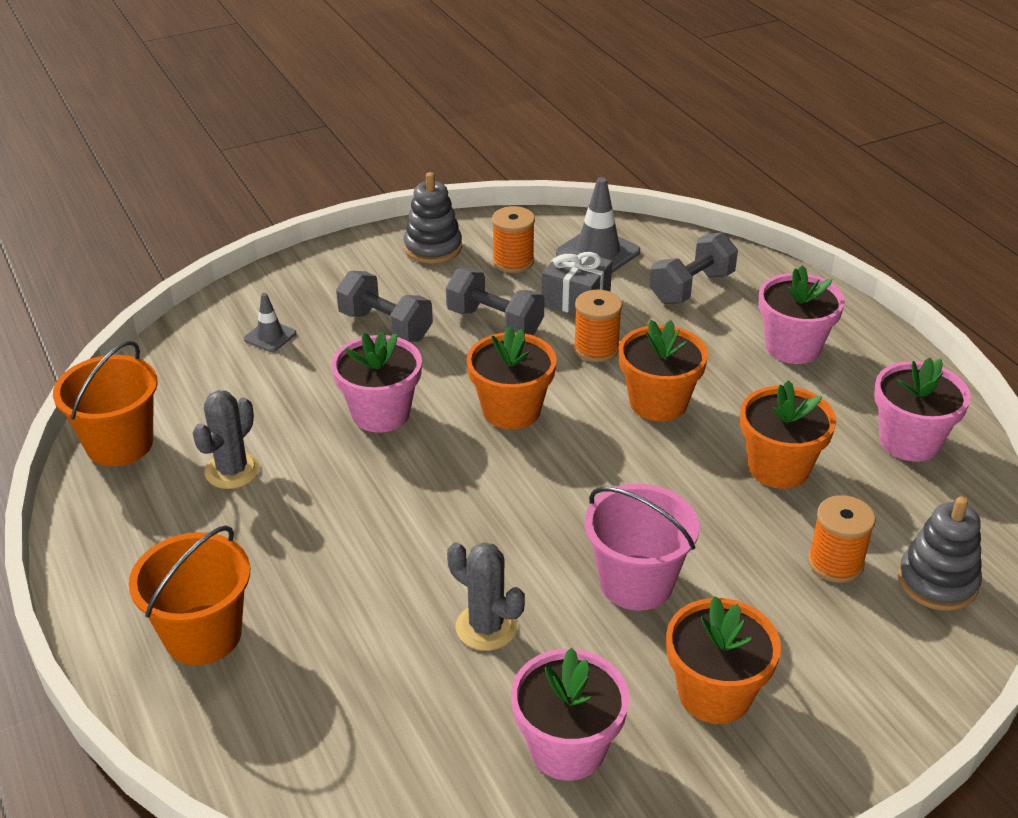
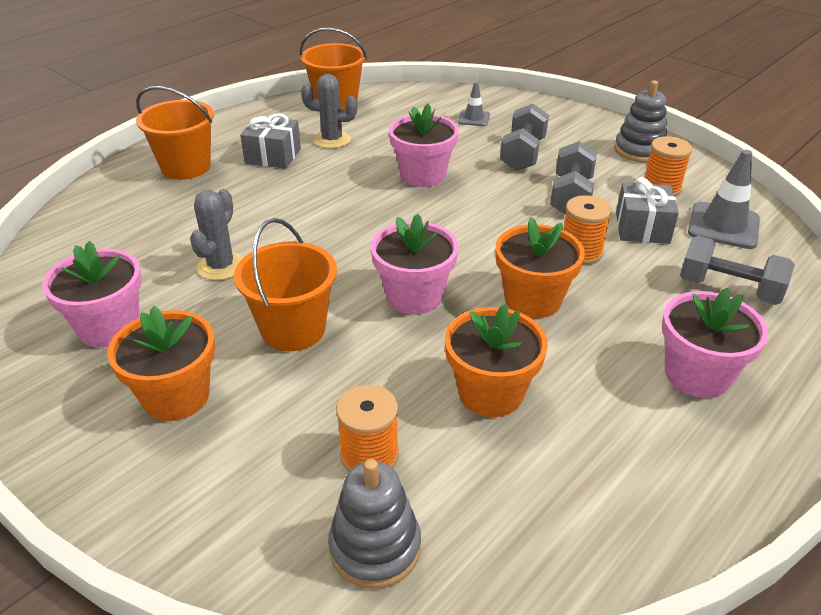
camera: 70 degrees right, 0 degrees up
(236, 536) = (273, 156): none -> grey gift
(511, 410) = (466, 227): orange flower pot -> none
(636, 582) = (293, 329): pink bucket -> orange bucket
(909, 441) = (604, 496): pink flower pot -> pink flower pot (414, 296)

